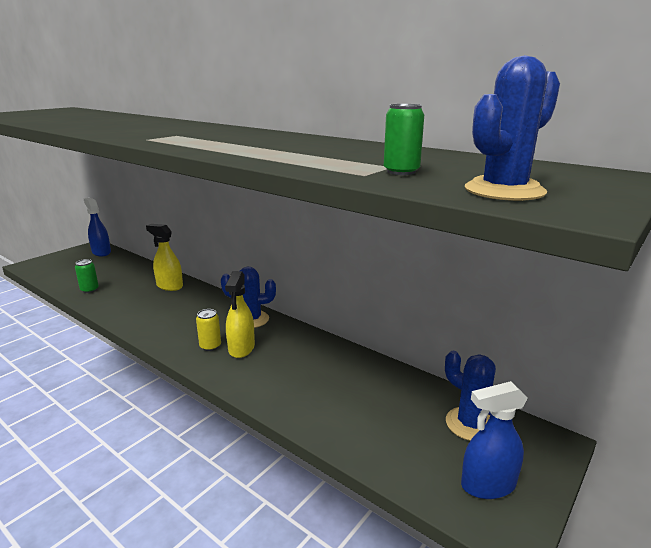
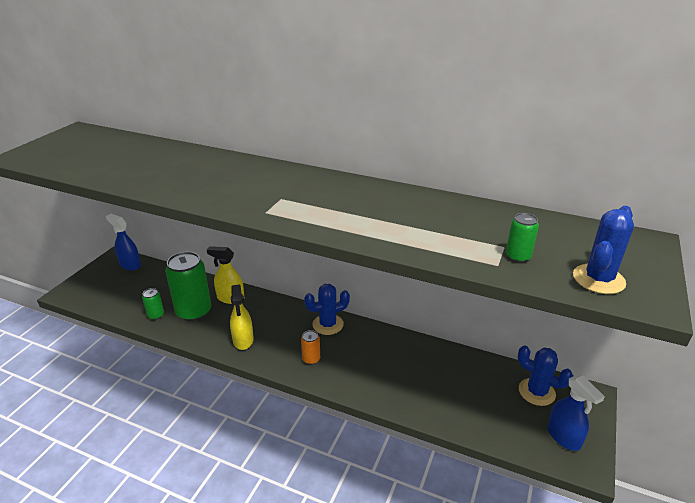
camera: 15 degrees left, 10 degrees up
(126, 292) = (194, 311): none -> green can
(210, 346) = (311, 359): yellow can -> orange can
(241, 348) = (338, 356): yellow spray bottle -> yellow spray bottle (243, 340)
(487, 485) = (564, 437): blue spray bottle -> blue spray bottle turned 90 degrees counterclockwise

